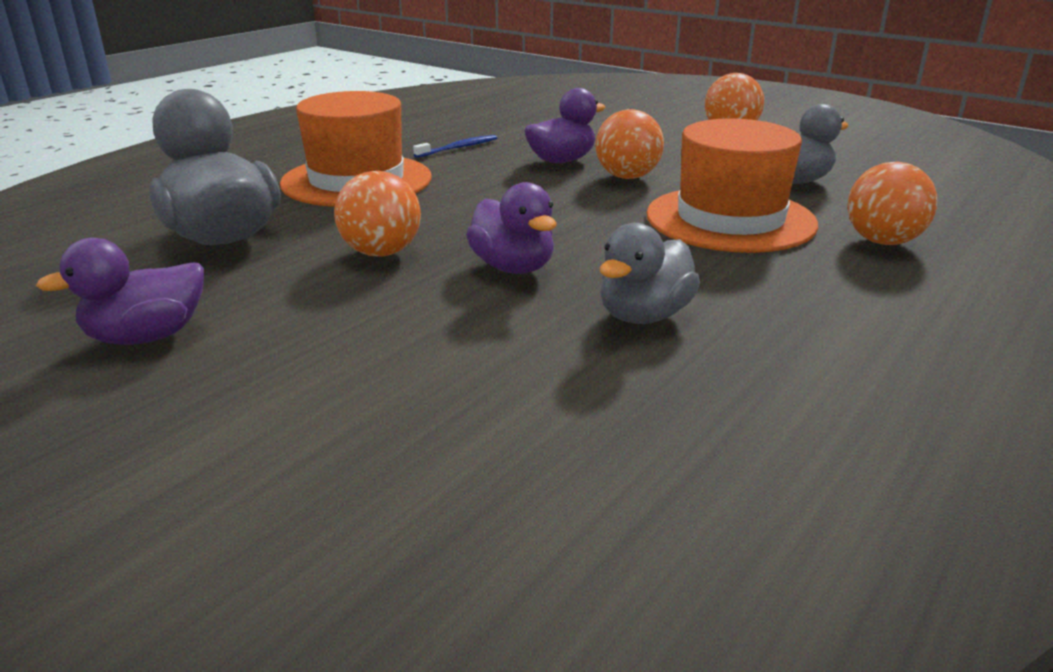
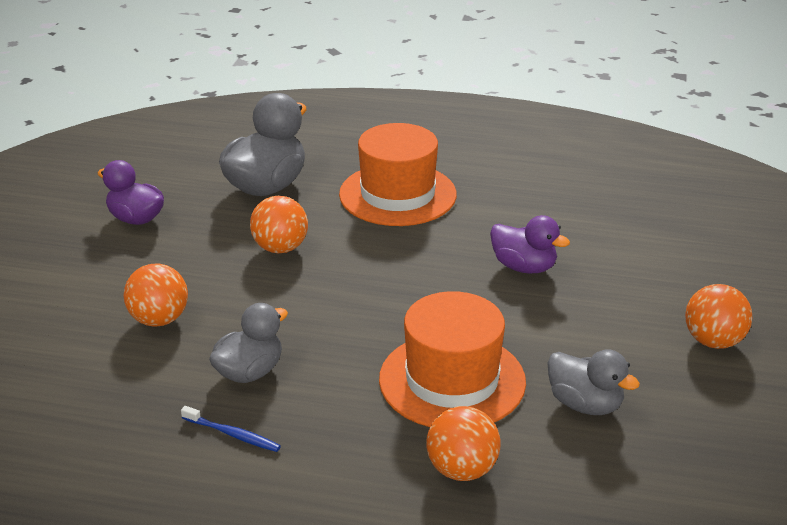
camera: 65 degrees right, 5 degrees up
(459, 148) = (510, 211): blue toothbrush -> blue toothbrush (233, 434)
(513, 267) = (290, 303): purple duck -> none
(627, 177) = (512, 309): orange ball -> orange ball (159, 320)
(644, 316) = (249, 372): grey duck -> grey duck turned 120 degrees clockwise

